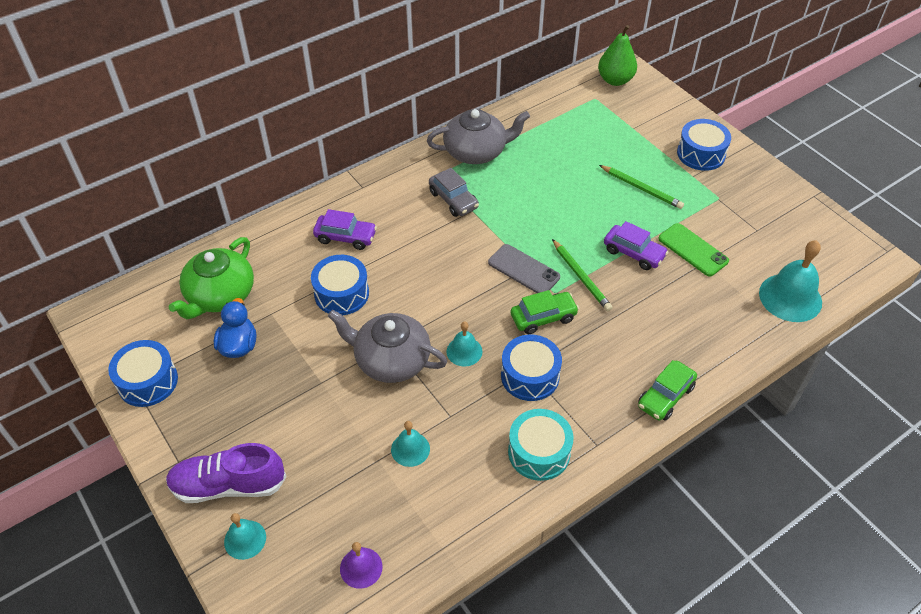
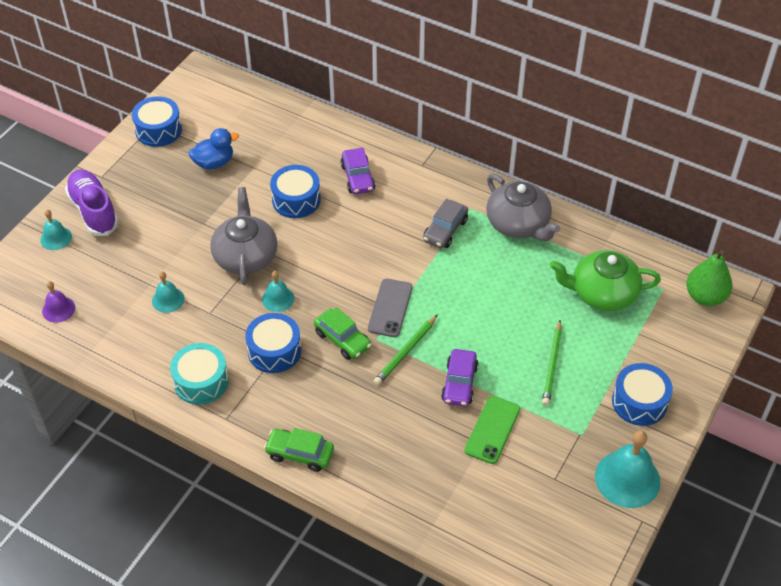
camera: 65 degrees right, 0 degrees up
(220, 295) = (255, 131): green teapot -> green teapot (602, 293)
(790, 297) = (475, 528): turquoise bell -> turquoise bell (627, 479)

